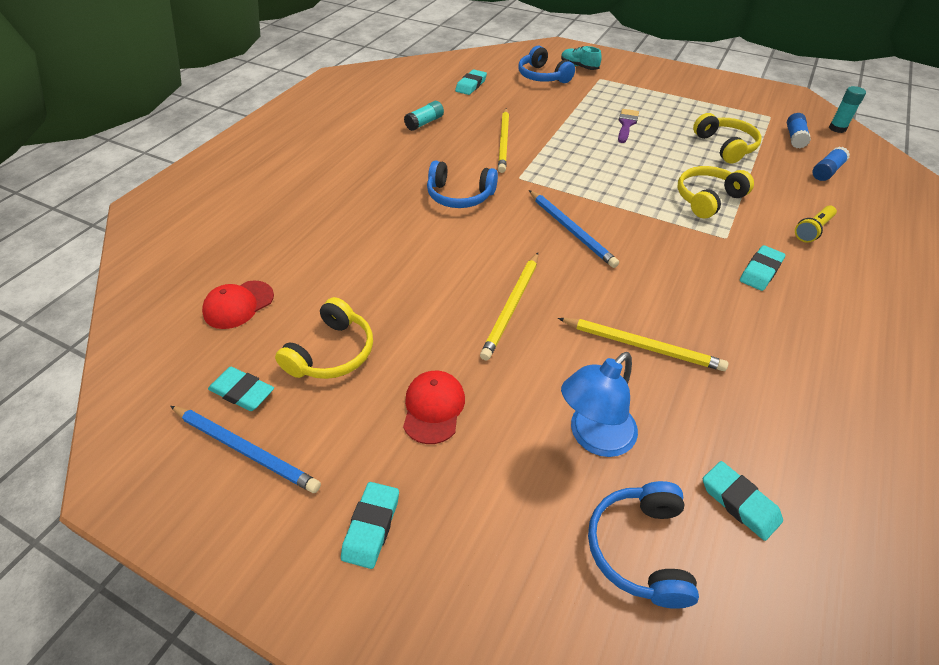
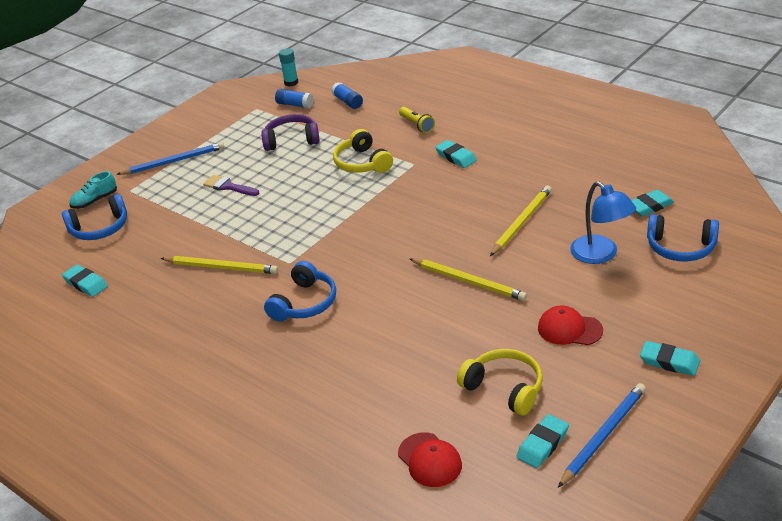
camera: 75 degrees left, 10 degrees down
(424, 123) = (151, 324): turquoise glue stick -> none
(571, 230) = (380, 239): blue pencil -> blue pencil (173, 161)
(725, 146) = (291, 140): yellow headphones -> purple headphones

